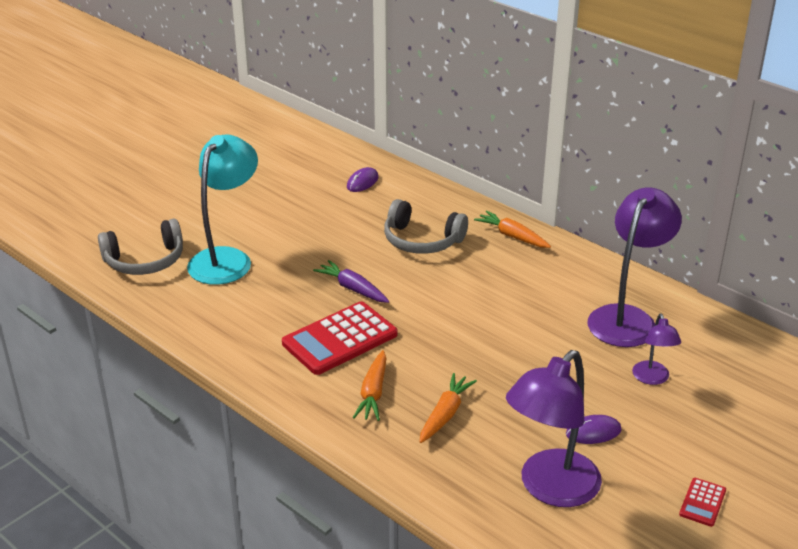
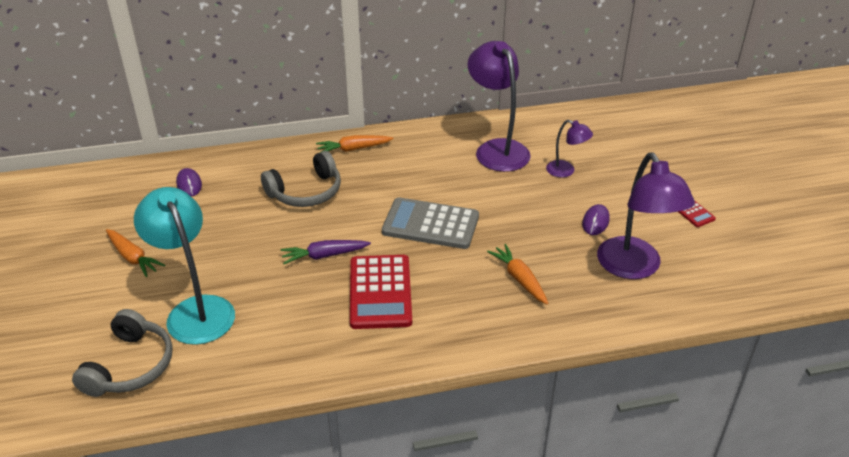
camera: 55 degrees left, 5 degrees up
(373, 393) = (462, 304): orange carrot -> orange carrot (133, 257)
(460, 327) = (430, 224): none -> grey calculator

